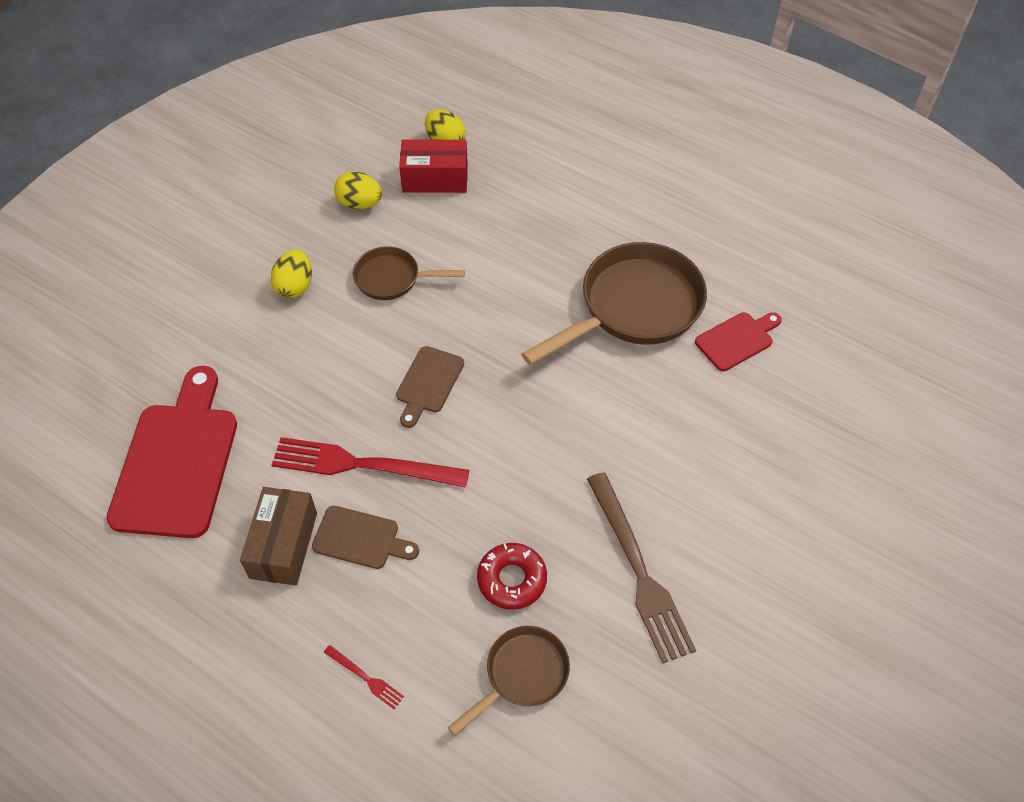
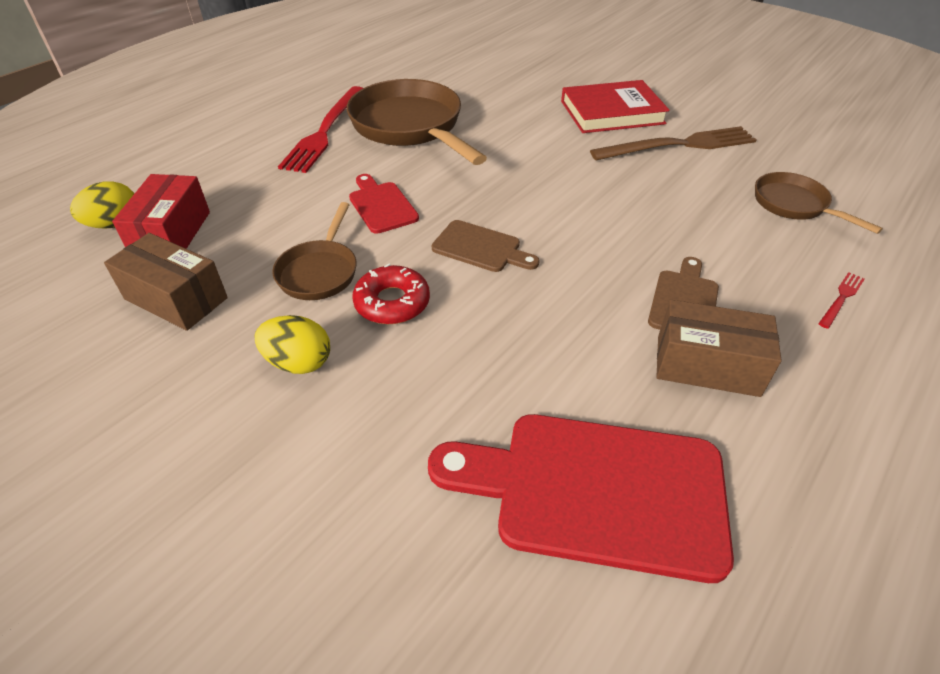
camera: 85 degrees left, 10 degrees down
(360, 204) = (176, 298): yellow egg -> brown box
(362, 465) = (589, 298): red fork -> red fork (325, 131)
(512, 579) = (705, 206): red donut -> red donut (392, 302)
(708, 503) = (612, 112): none -> red book
(737, 340) = (456, 87): red cutting board -> red cutting board (381, 205)

